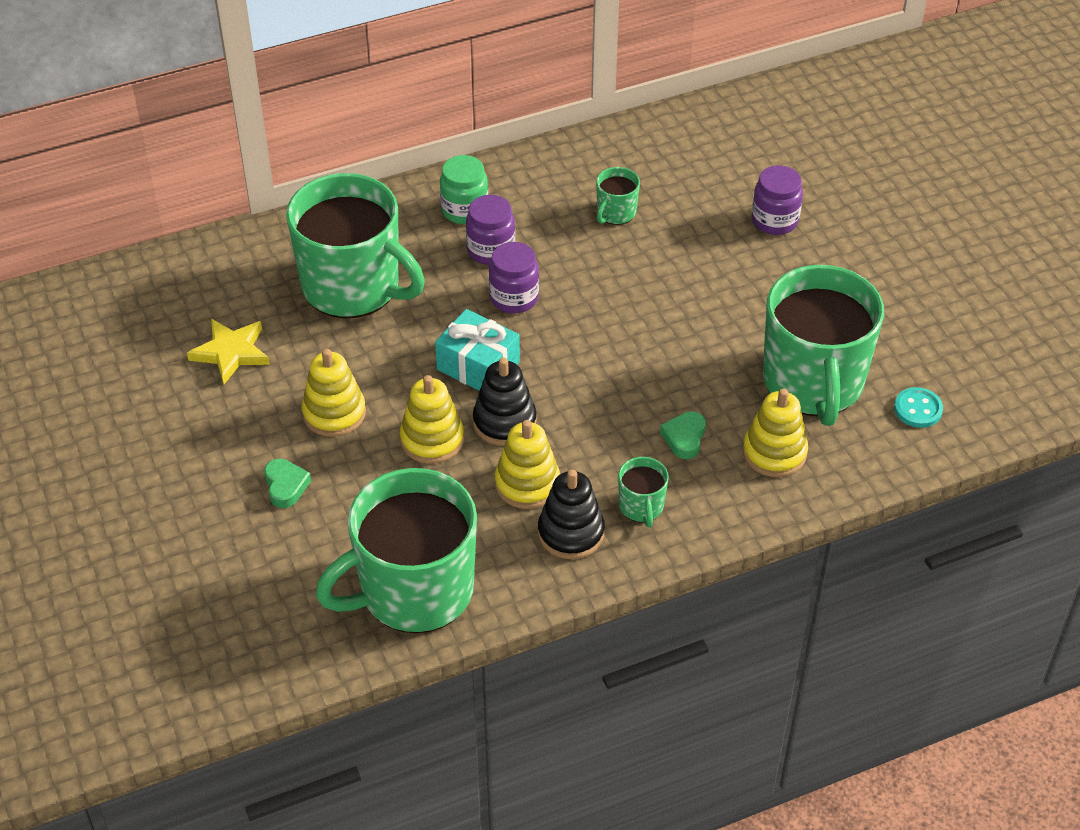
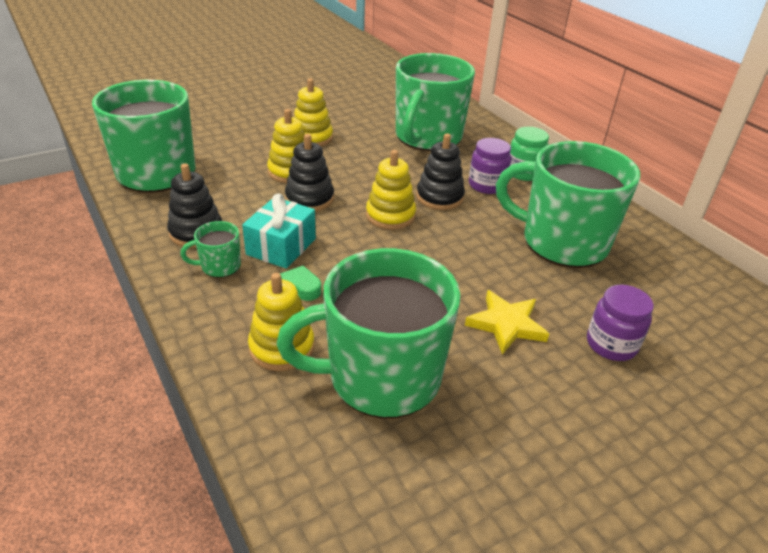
camera: 80 degrees right, 10 degrees down
(231, 352) = (358, 105): yellow star -> yellow star (506, 324)
(285, 486) = (250, 127): green heart -> none
(478, 366) = (364, 186): turquoise gift -> turquoise gift (281, 246)
(514, 298) = (439, 197): purple jar -> black stacking toy
(527, 484) = (248, 211): yellow stacking toy -> yellow stacking toy (390, 215)
(615, 212) = (562, 242): green mug -> green mug, size x2.40
(918, 409) = (355, 475): turquoise button -> none

